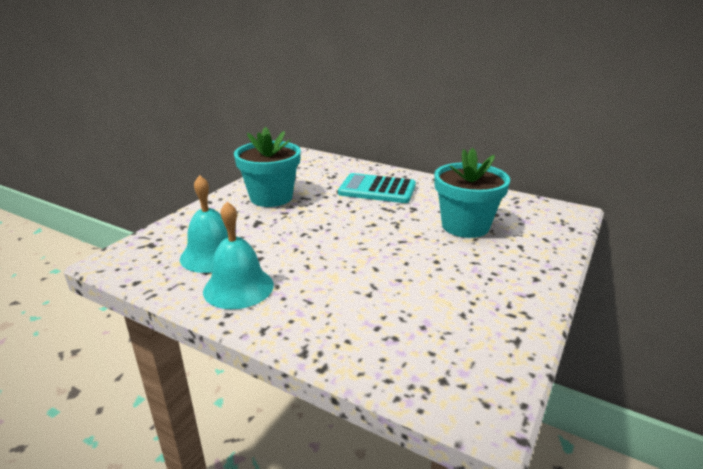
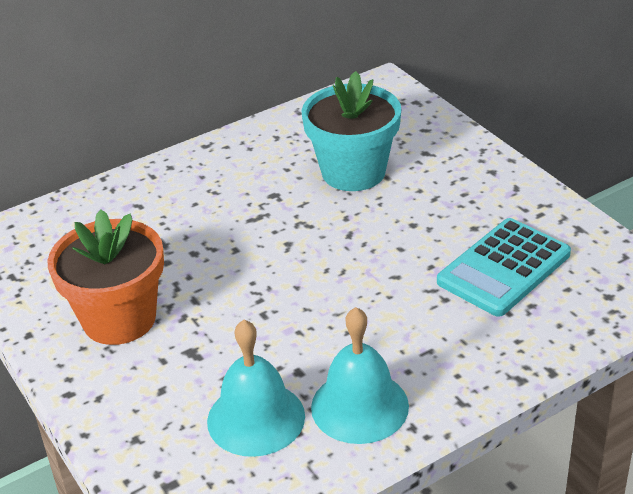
camera: 60 degrees left, 10 degrees up
(271, 197) = (119, 319): turquoise flower pot -> orange flower pot
(377, 190) = (191, 207): turquoise calculator -> turquoise calculator (504, 268)

